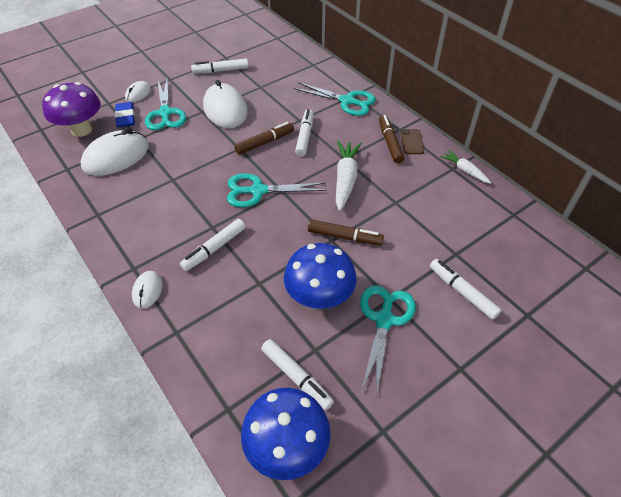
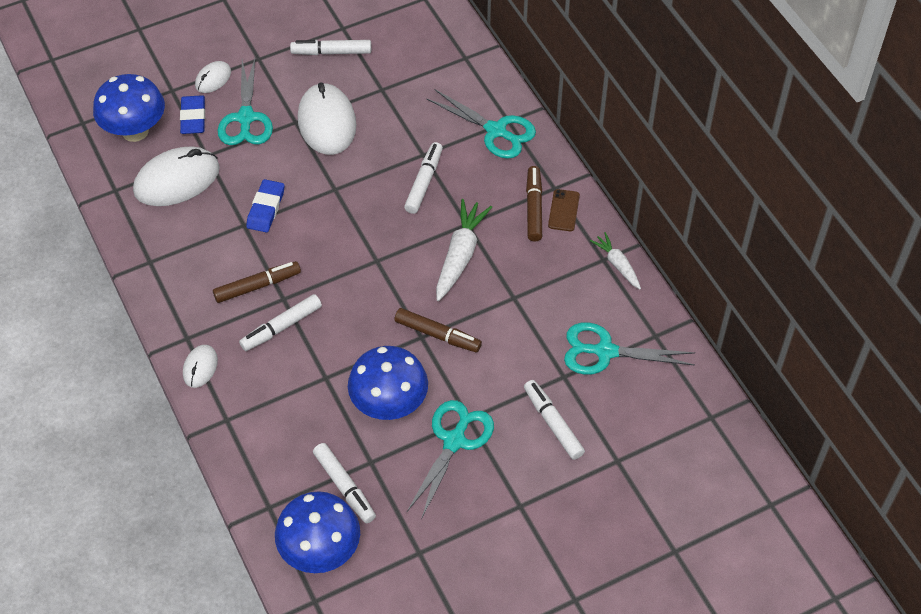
camera: 10 degrees right, 5 degrees up
(81, 130) = (135, 131): purple mushroom -> blue mushroom
(188, 167) = (266, 208): none -> blue eraser
(258, 191) = (347, 256): turquoise scissors -> turquoise scissors (605, 351)
(265, 142) = (369, 184): brown marker -> brown marker (257, 286)

